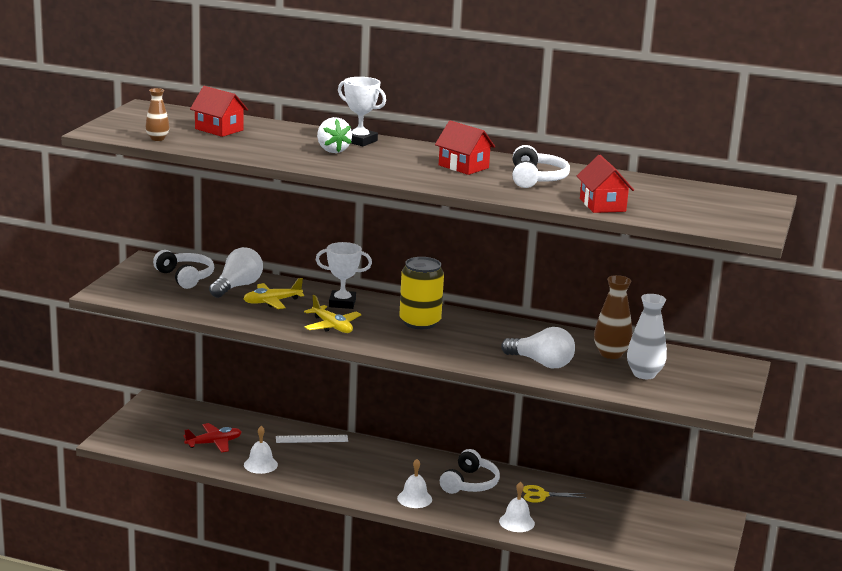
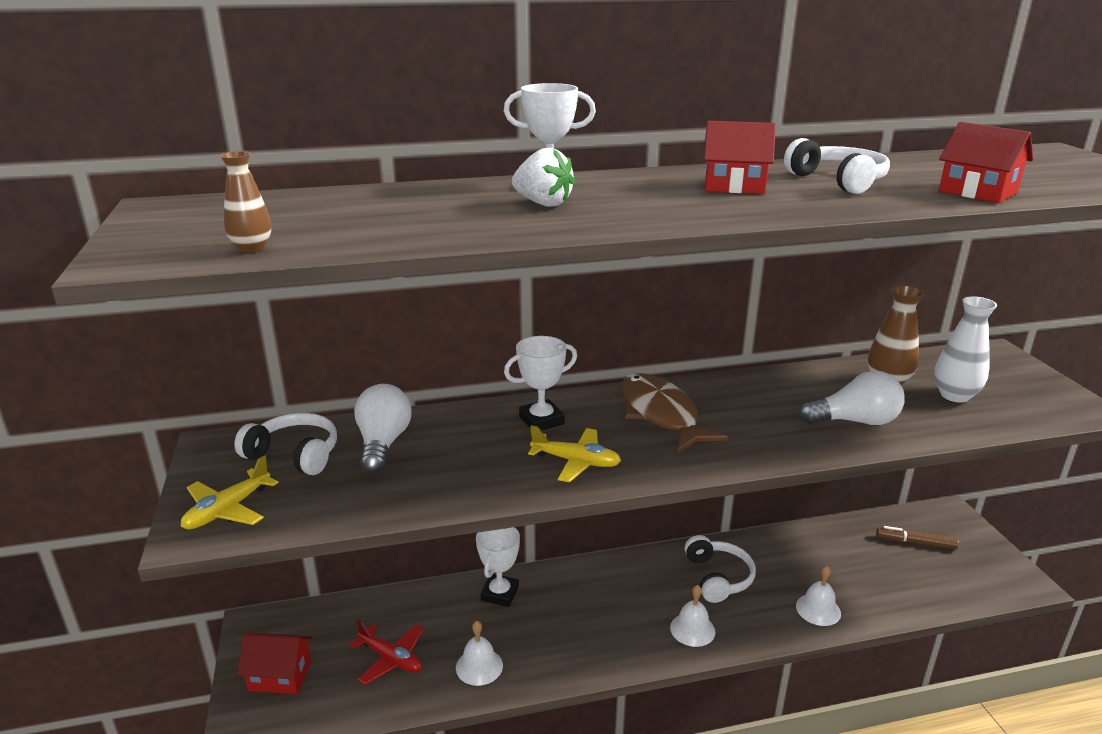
camera: 30 degrees left, 5 degrees up
(214, 443) = (391, 659): red plane -> red plane turned 90 degrees clockwise
(219, 129) = (330, 212): red house -> red house (280, 676)
(272, 302) = (456, 451): yellow plane -> yellow plane (228, 510)
(311, 439) = (500, 594): white ruler -> white trophy
(420, 322) = (660, 414): yellow can -> brown fish
(542, 495) = (795, 558): yellow scissors -> none
(654, 521) = (916, 543): none -> brown marker

